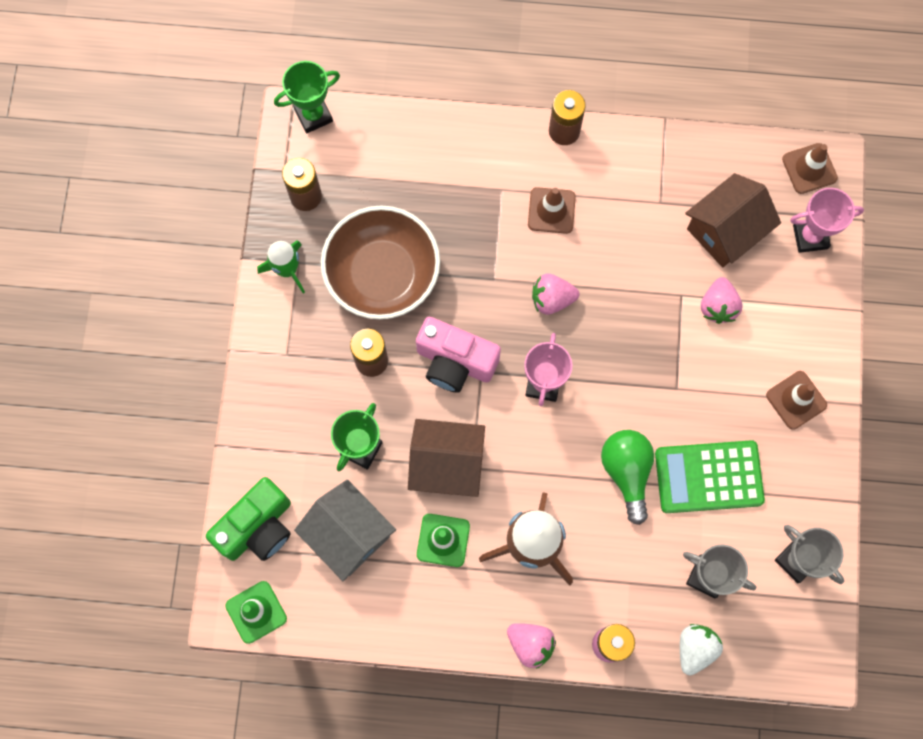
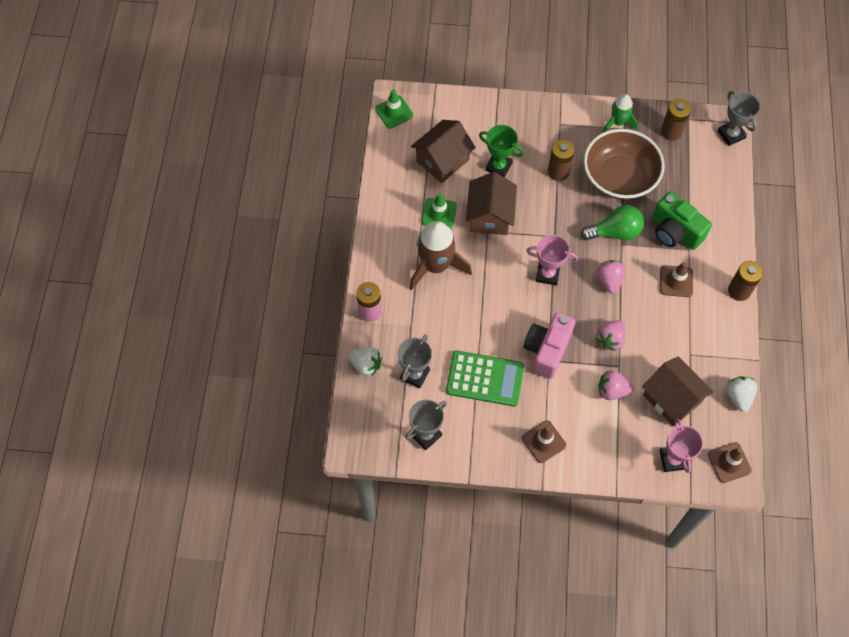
camera: 90 degrees right, 10 degrees down
(258, 527) = (446, 111): green camera -> green camera (675, 231)
(313, 115) = (731, 134): green trophy -> grey trophy
(348, 534) = (442, 160): grey house -> brown house
(455, 362) = (560, 220): pink camera -> pink camera (547, 350)
(530, 644) = (371, 264): pink strawberry -> pink strawberry (610, 339)
(627, 472) = (487, 325): green light bulb -> green light bulb (615, 232)
(708, 477) = (485, 379): green calculator -> green calculator turned 105 degrees clockwise
(718, 148) = (738, 396): none -> white strawberry

